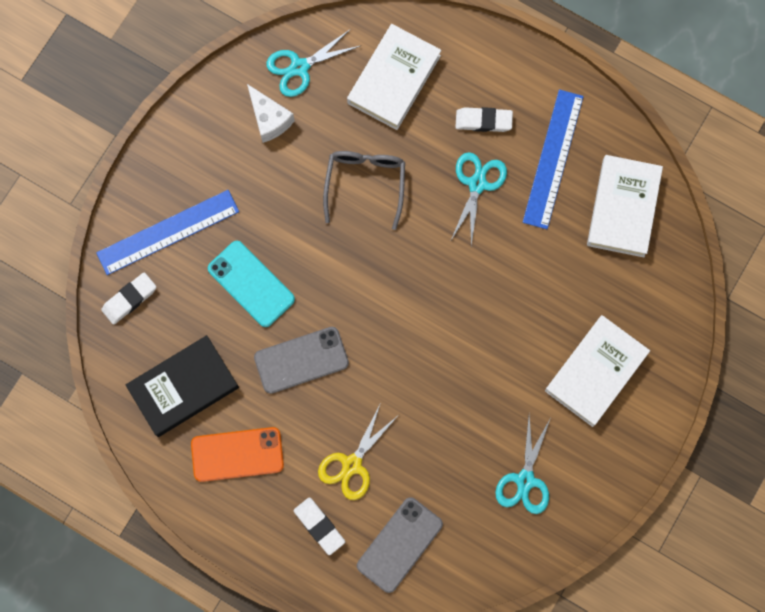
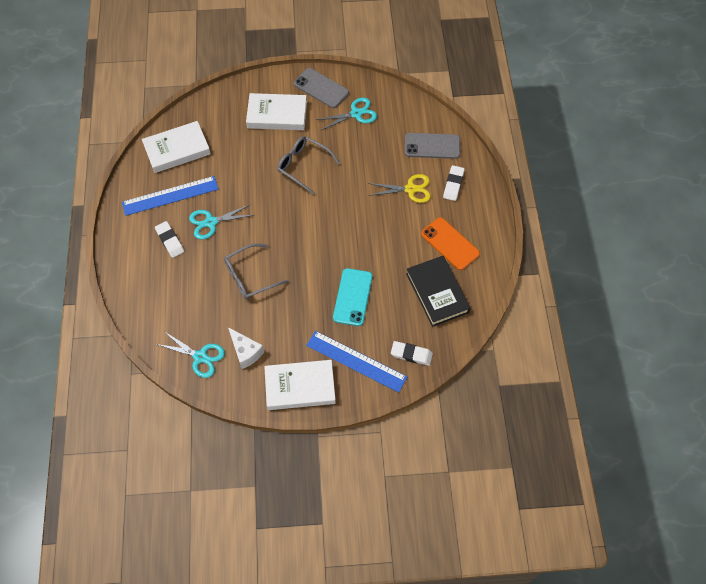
camera: 125 degrees left, 15 degrees down
(183, 387) = (437, 293): black book -> black book turned 45 degrees clockwise
(269, 119) = (246, 352): white cheese -> white cheese turned 120 degrees clockwise
(301, 360) = (375, 245): grey phone -> grey phone (321, 88)
(394, 79) = (174, 301): white book -> white book (300, 386)
(485, 352) = (303, 166): none -> grey glasses

